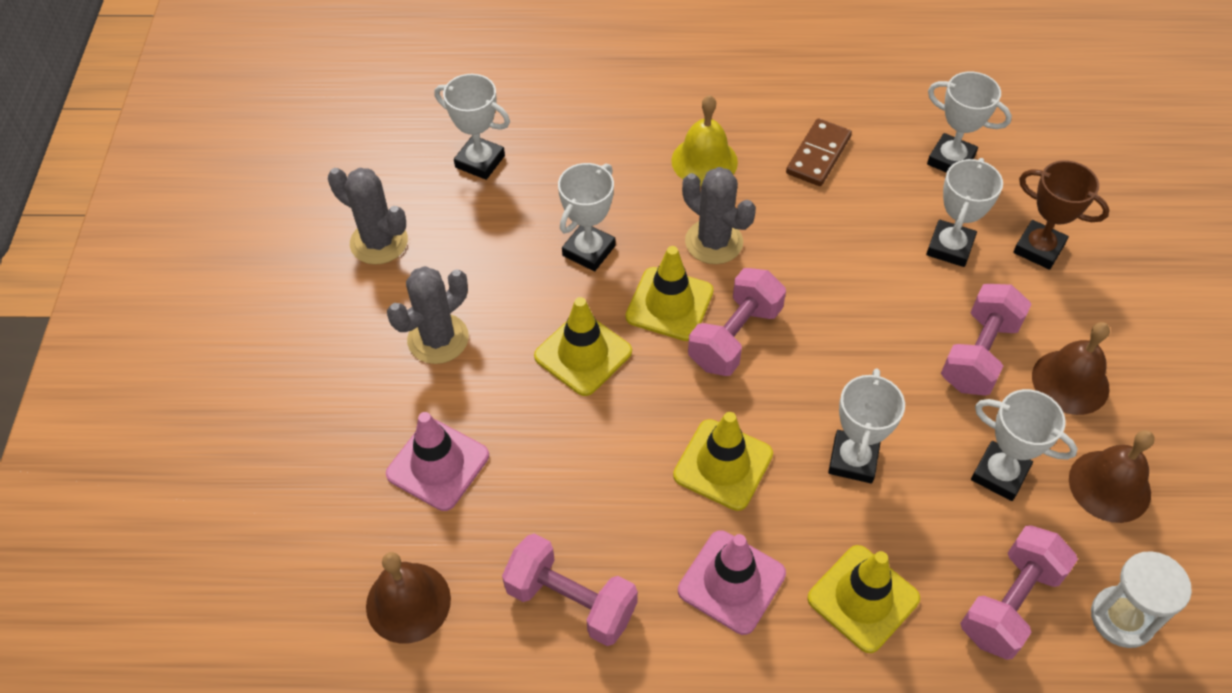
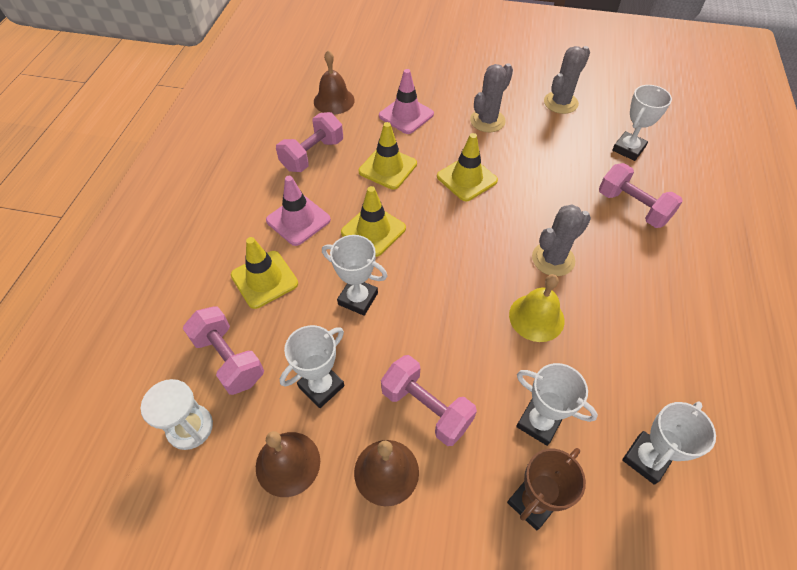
camera: 100 degrees right, 0 degrees up
(438, 339) = (487, 121): grey cactus -> grey cactus turned 75 degrees clockwise
(589, 250) = (549, 192): white trophy -> none
(669, 304) = (500, 225): yellow traffic cone -> yellow traffic cone (388, 168)
(704, 161) = (635, 268): yellow bell -> yellow bell (536, 317)
(734, 337) = (467, 255): pink dumbbell -> pink dumbbell (632, 207)
(818, 155) = (646, 348): brown domino -> none

